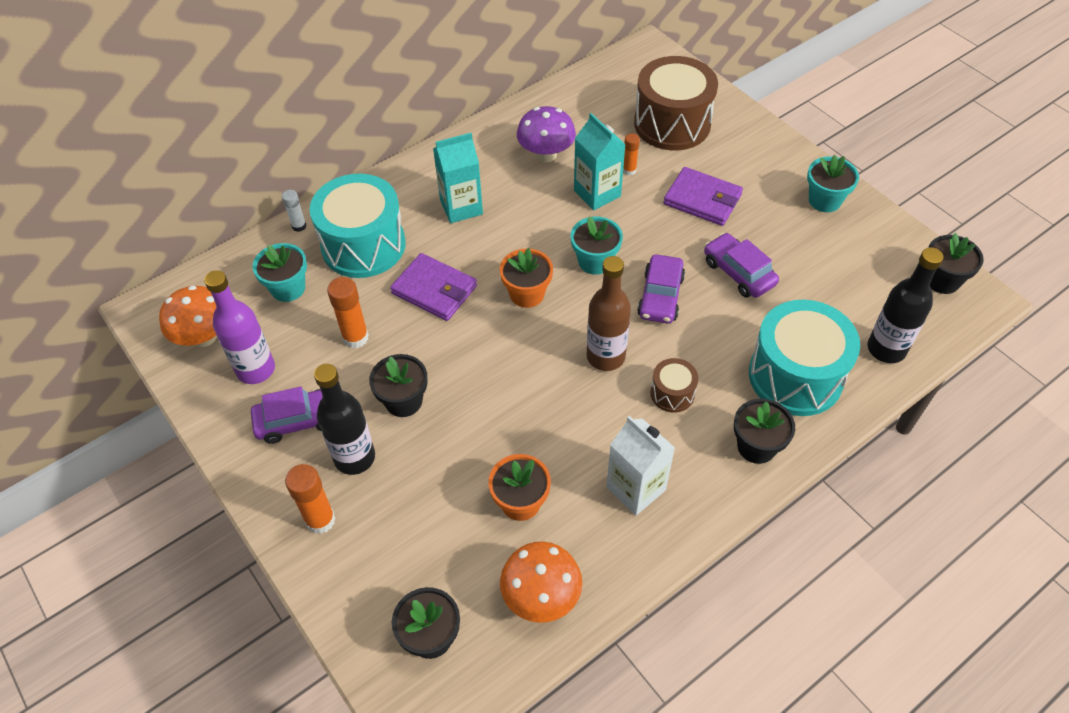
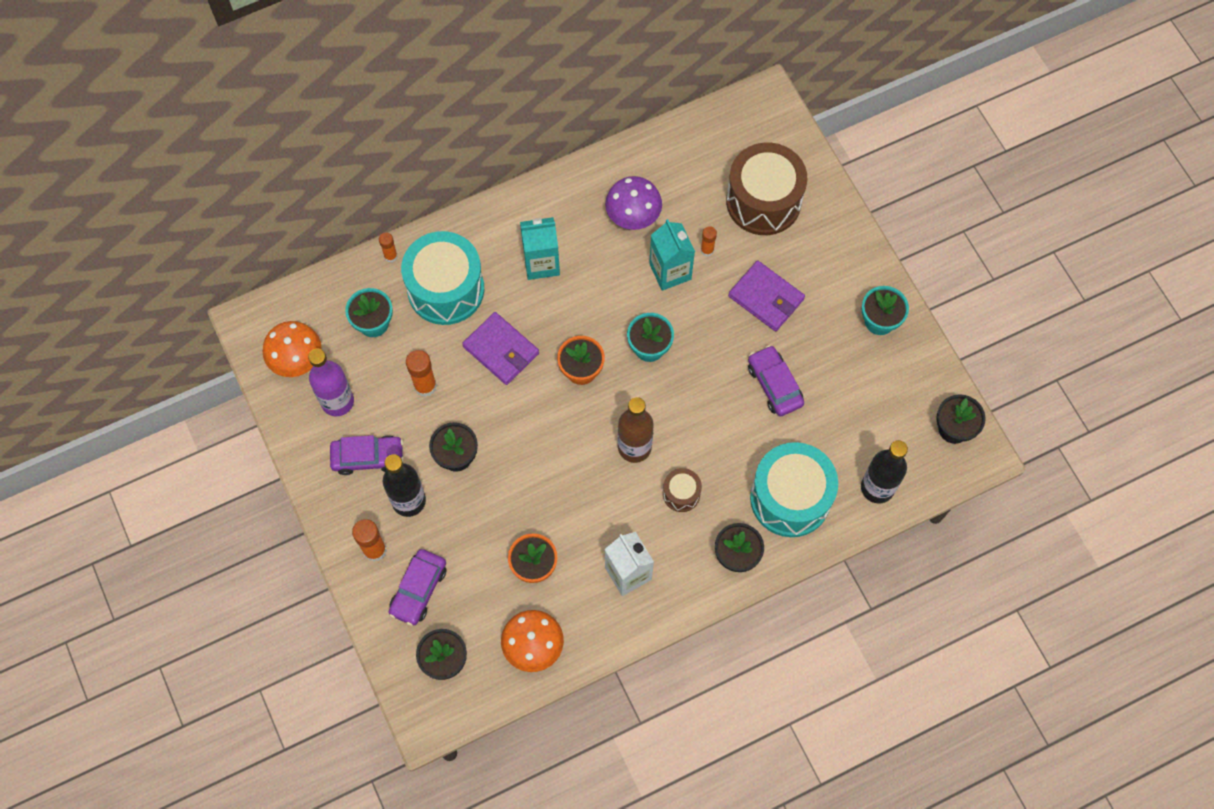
camera: 10 degrees right, 15 degrees up
(299, 226) = (391, 256): white glue stick -> orange glue stick
(660, 296) = (698, 396): purple car -> purple car (418, 590)

